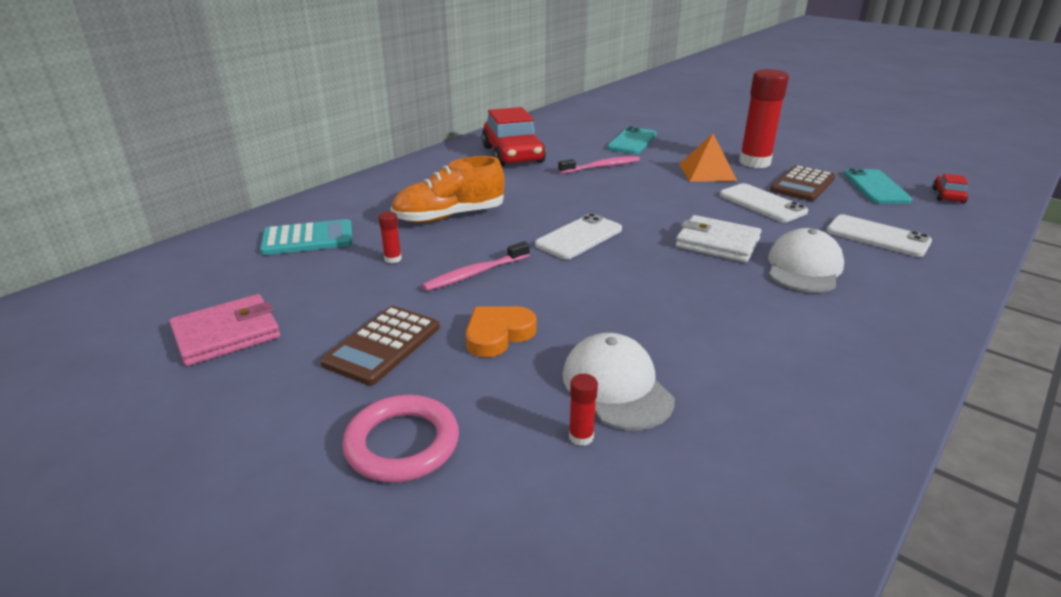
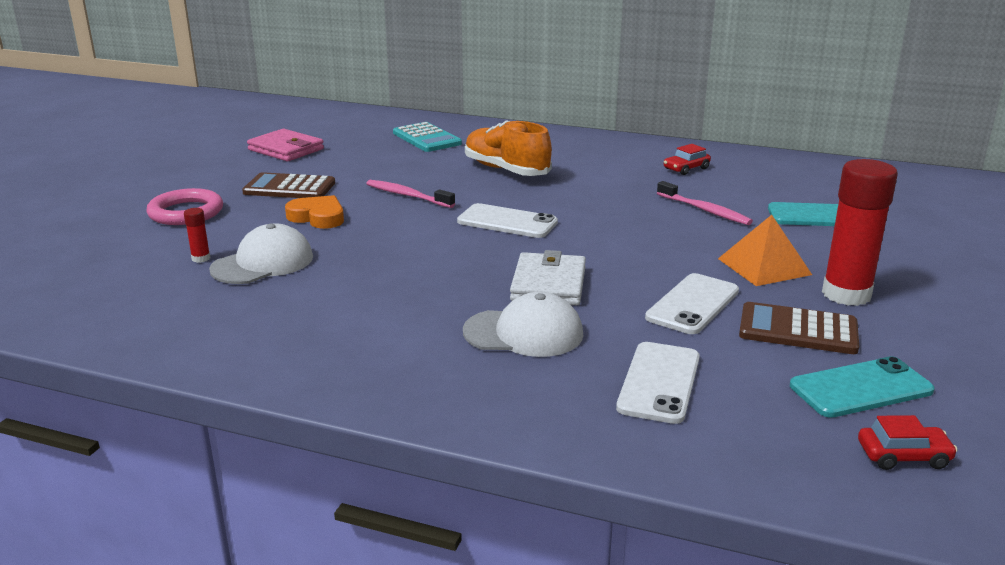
camera: 70 degrees right, 5 degrees down
(393, 259) = (413, 167): red glue stick -> none
(513, 155) = (686, 168): red car -> red car, size x0.46

